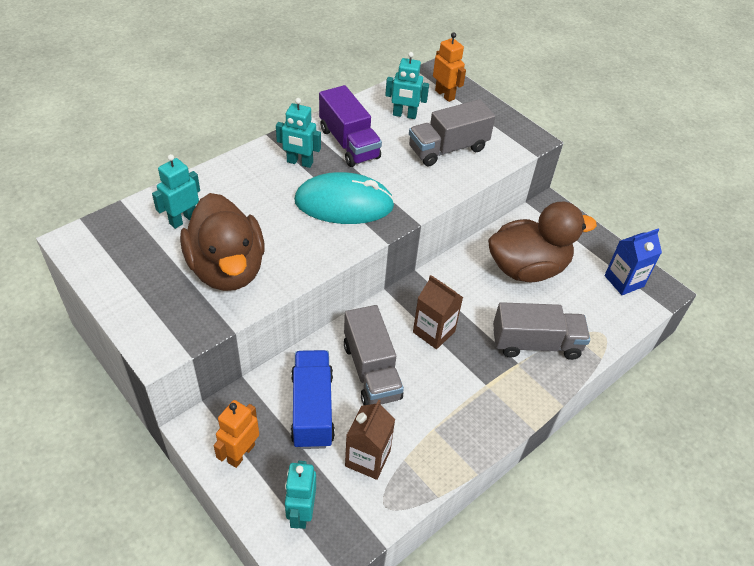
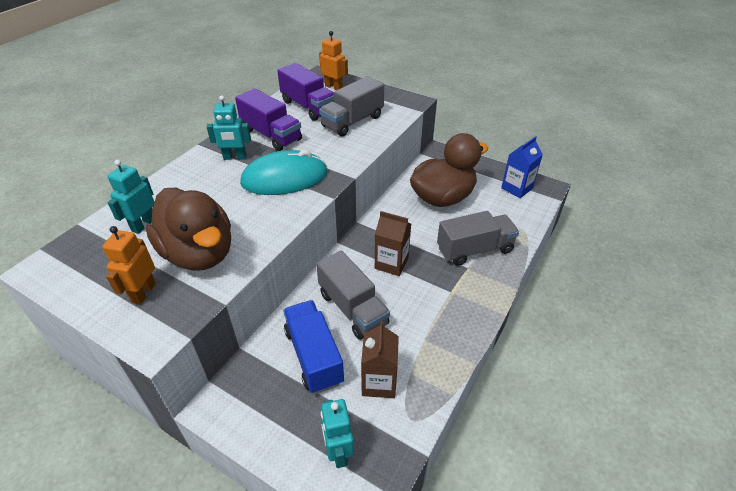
camera: 15 degrees left, 5 degrees down
(241, 453) = (262, 416): orange robot -> orange robot (143, 292)
(404, 115) = (308, 107): turquoise robot -> purple truck

